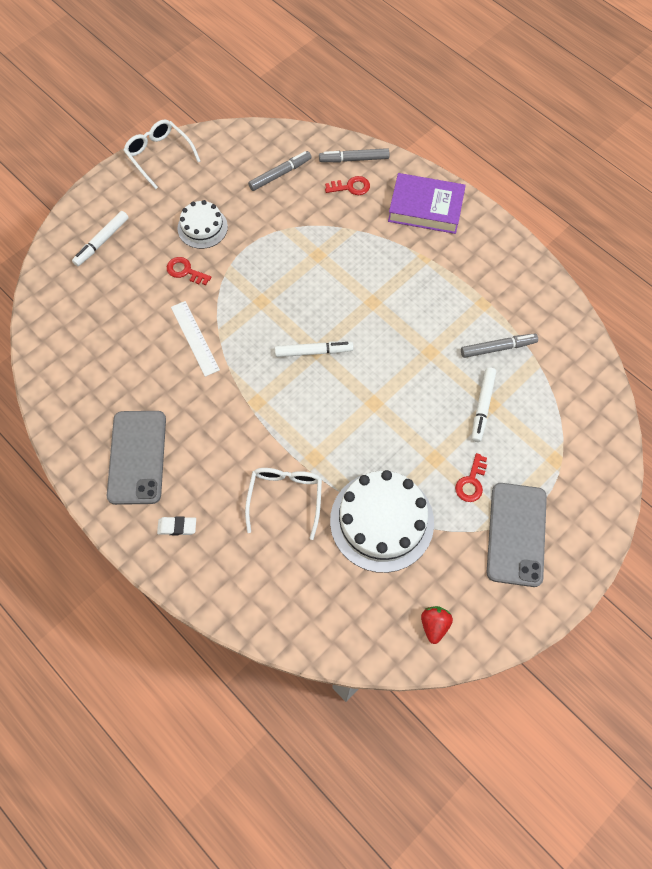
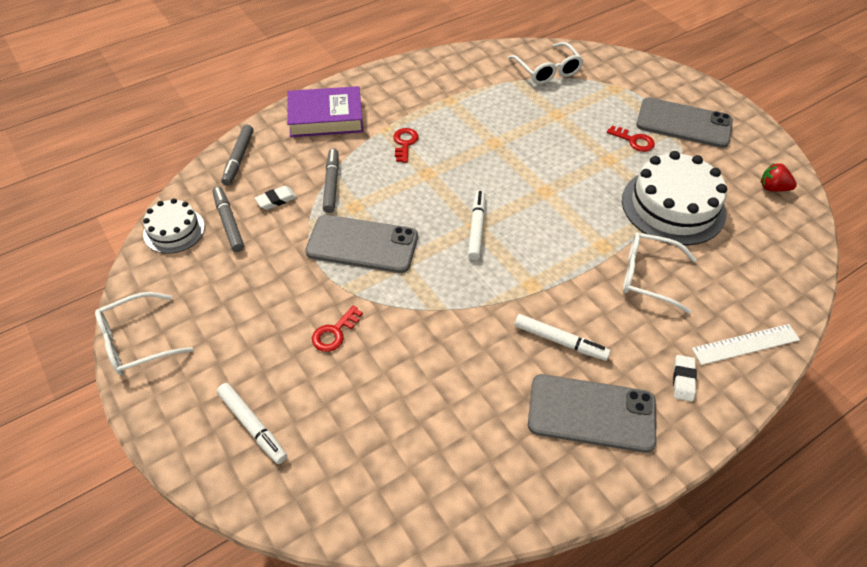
camera: 80 degrees left, 15 degrees down
(194, 338) = (435, 334): white ruler -> white ruler (745, 344)
(202, 227) = (275, 307): white cake -> white cake (174, 230)
(276, 270) = (362, 244): none -> grey phone
(312, 198) = (276, 200): none -> white eraser
(351, 187) = (275, 167): red key -> red key (404, 143)
(425, 208) = (326, 117): purple book -> purple book turned 60 degrees clockwise
(482, 406) = (558, 120): white marker -> white marker (559, 341)
(497, 348) = (499, 100): grey marker -> grey marker (331, 184)
(564, 389) = (547, 70): none -> white glasses

